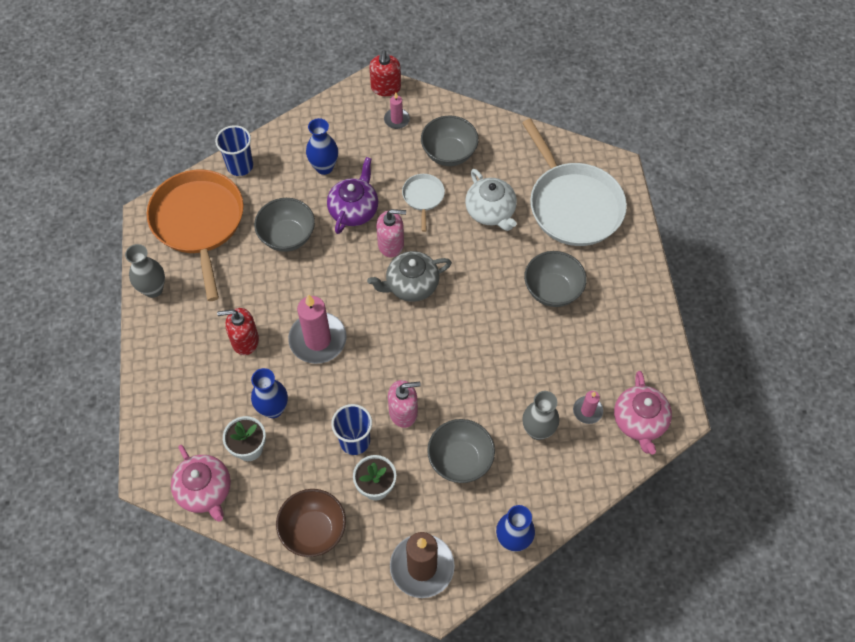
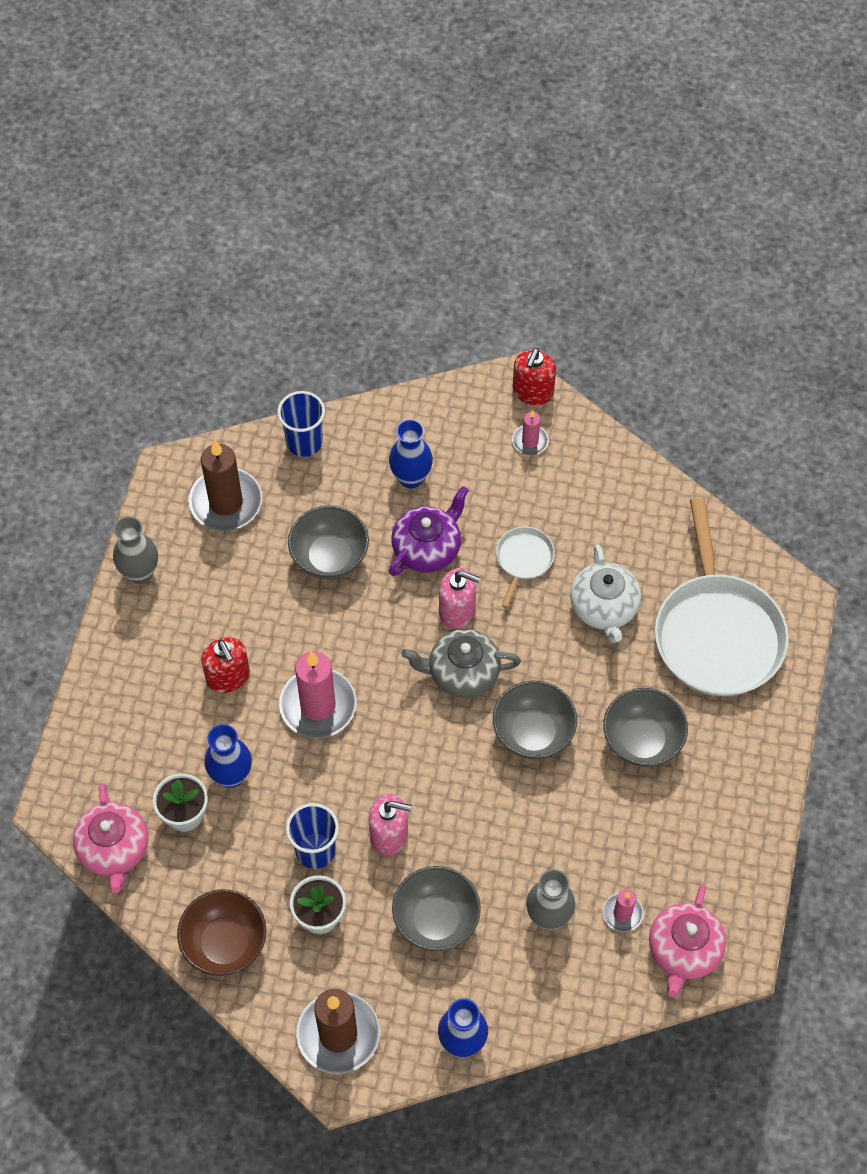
camera: 20 degrees right, 0 degrees up
(199, 222) = (226, 502): orange pan -> brown candle
(245, 341) = (228, 677): red soap dispenser -> red soap dispenser turned 135 degrees counterclockwise
(449, 153) = (580, 510): grey bowl -> grey bowl (533, 733)

